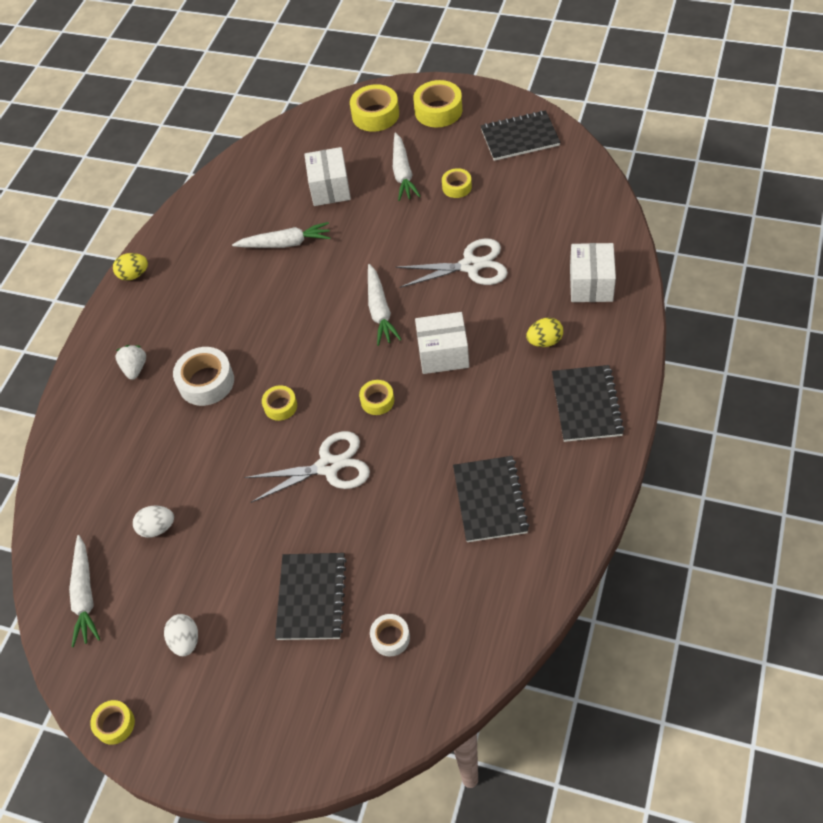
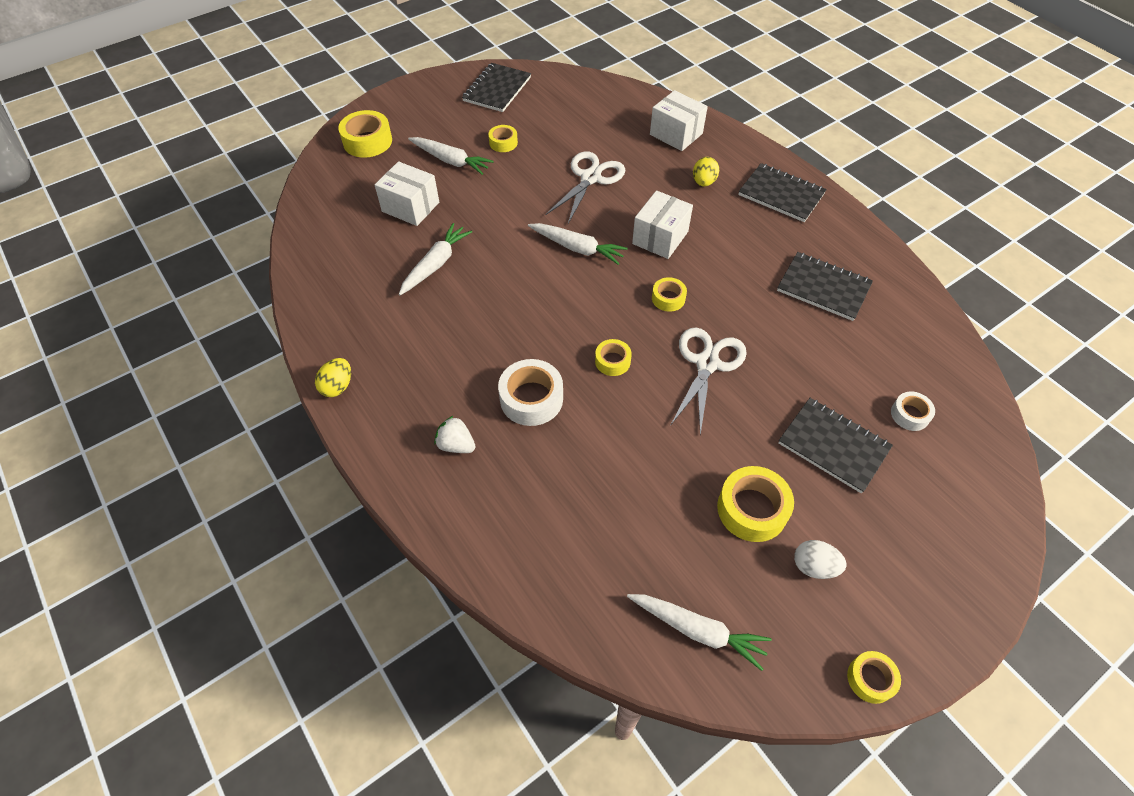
camera: 60 degrees left, 0 degrees up
(157, 528) = (666, 524): white egg -> none
(438, 110) = (412, 110): yellow tape -> yellow tape (752, 509)

